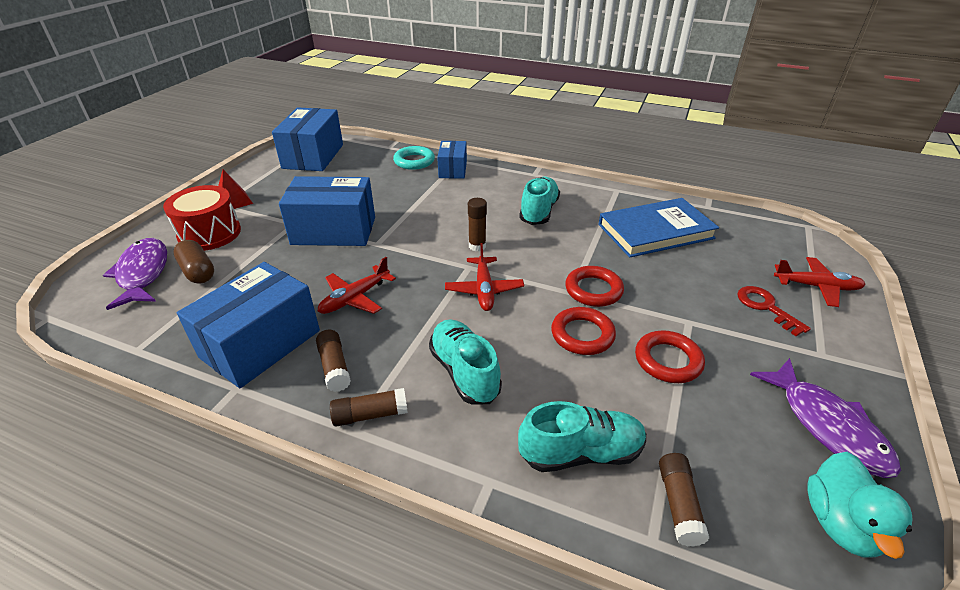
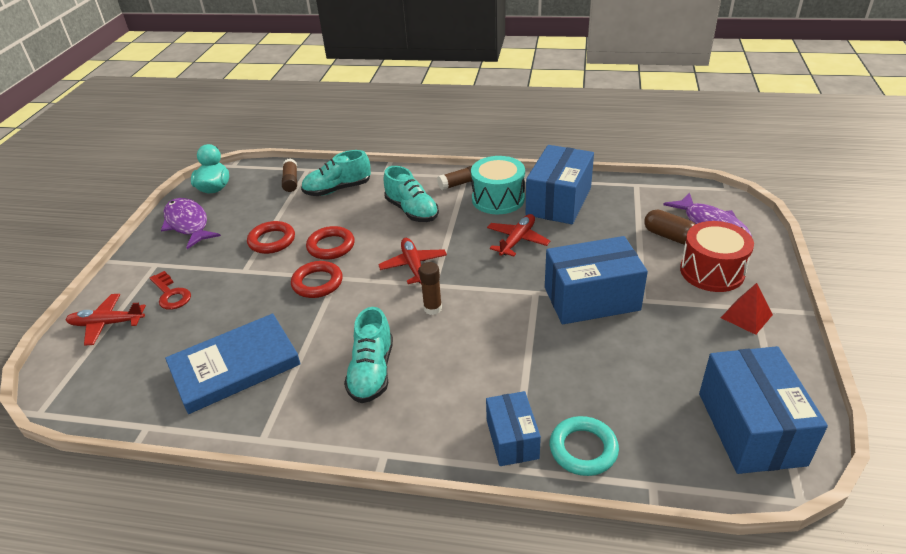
camera: 170 degrees right, 0 degrees up
(334, 367) = (498, 199): brown glue stick -> turquoise drum

